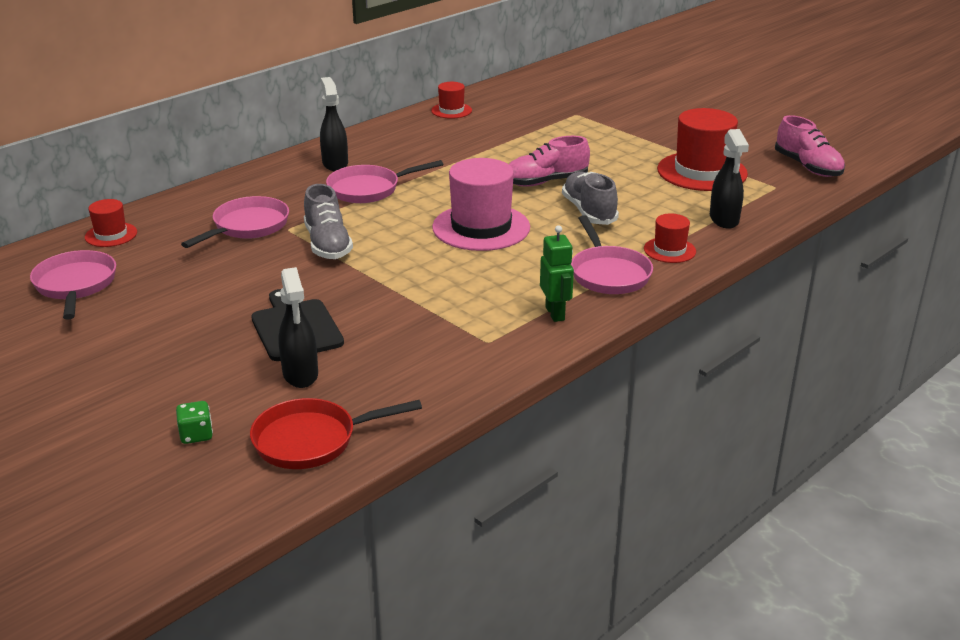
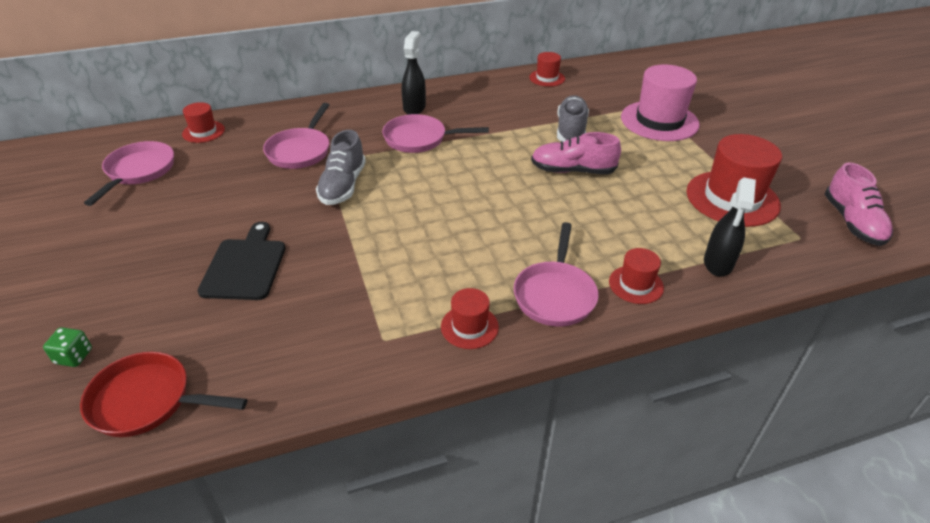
camera: 25 degrees right, 10 degrees up
(247, 226) = (300, 151): pink pan -> pink pan turned 135 degrees clockwise
(300, 375) = (204, 320): black spray bottle -> none
(481, 227) = (479, 204): pink hat -> pink hat (659, 121)
(555, 313) = (469, 327): green robot -> red hat
(589, 212) = (588, 215): grey shoe -> grey shoe (571, 130)

